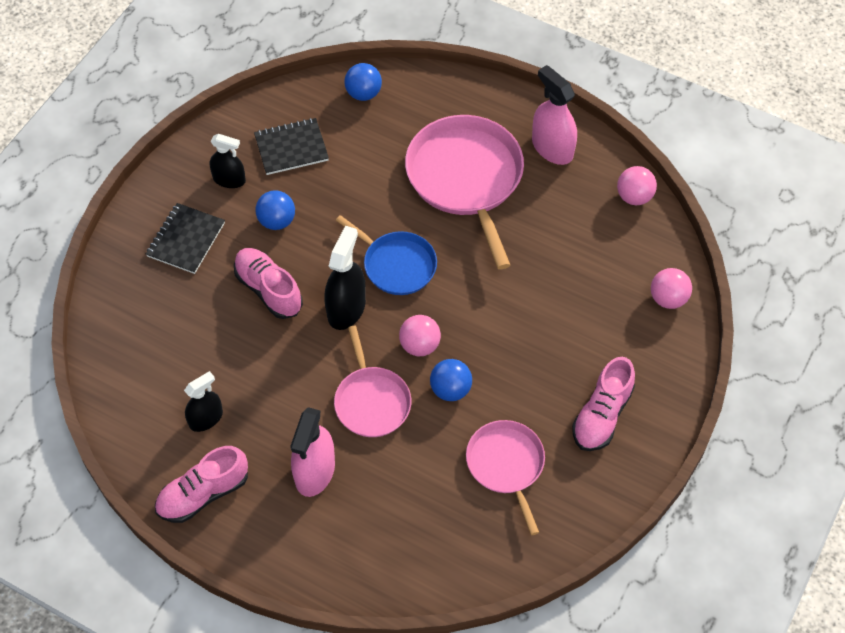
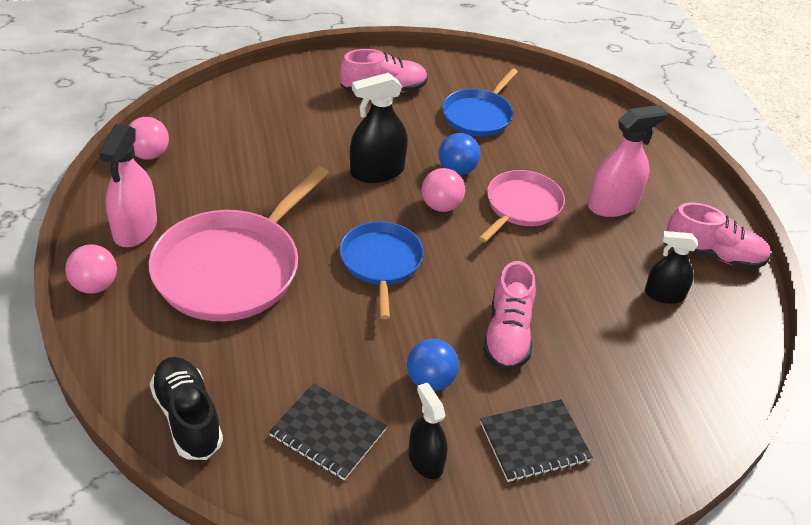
camera: 135 degrees left, 15 degrees down
(346, 308) = (461, 270): black spray bottle -> black spray bottle (377, 172)
(363, 93) = (187, 418): blue ball -> black shoe
(506, 465) = (478, 115): pink pan -> blue pan
(668, 298) = (242, 98): pink ball -> pink ball (95, 285)

